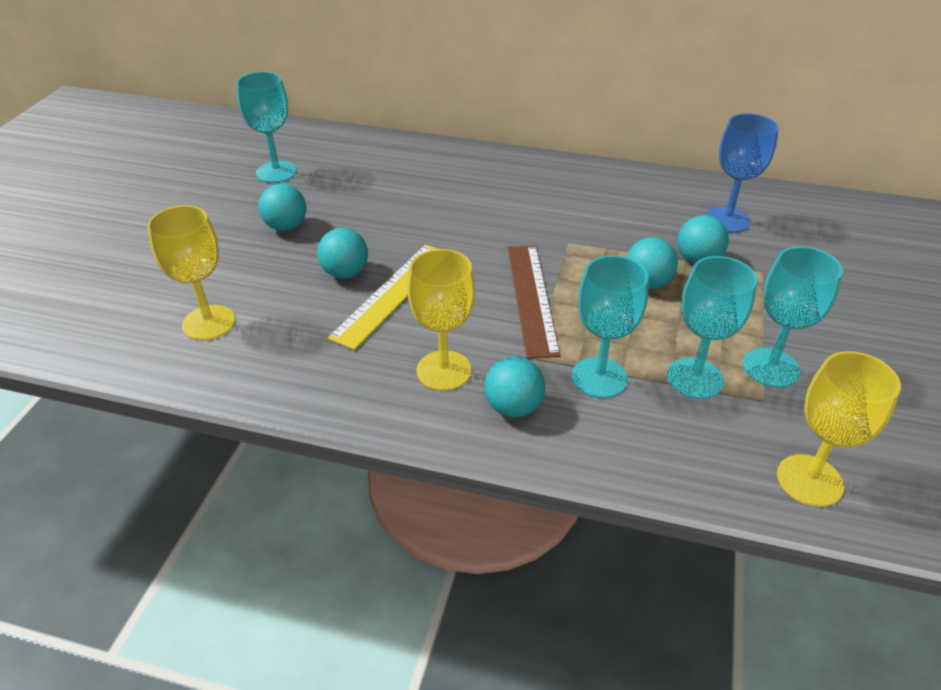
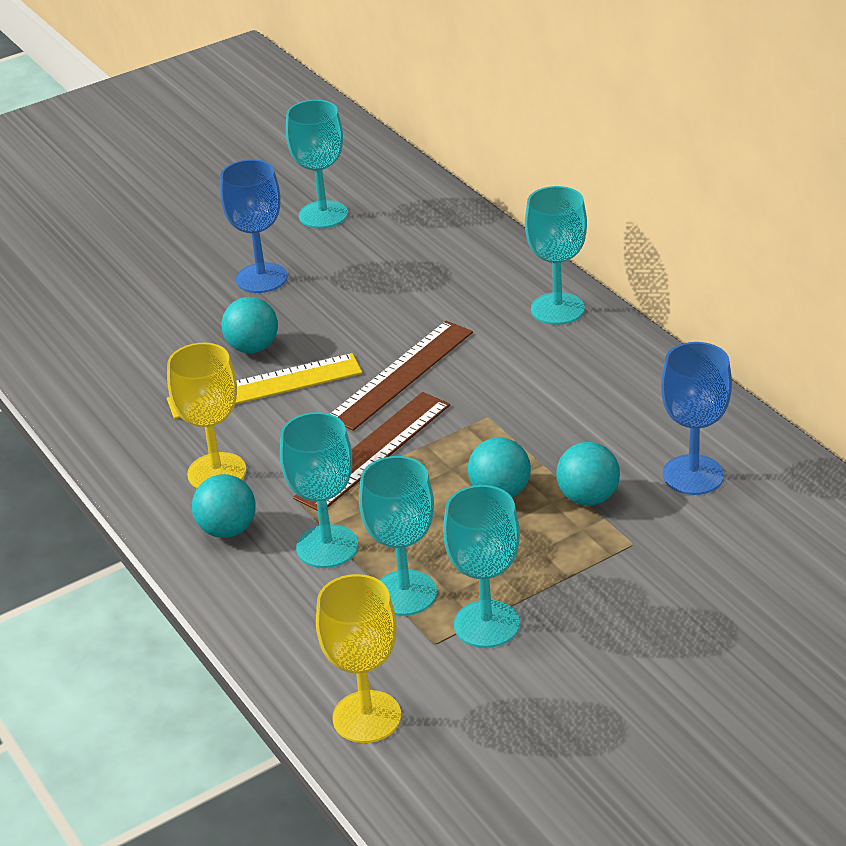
camera: 45 degrees right, 5 degrees down
(209, 323) = (101, 340): yellow goblet -> none
(286, 226) = (261, 278): turquoise ball -> blue goblet
(476, 243) = (401, 374): none -> brown ruler
(512, 166) = (557, 309): none -> turquoise goblet

